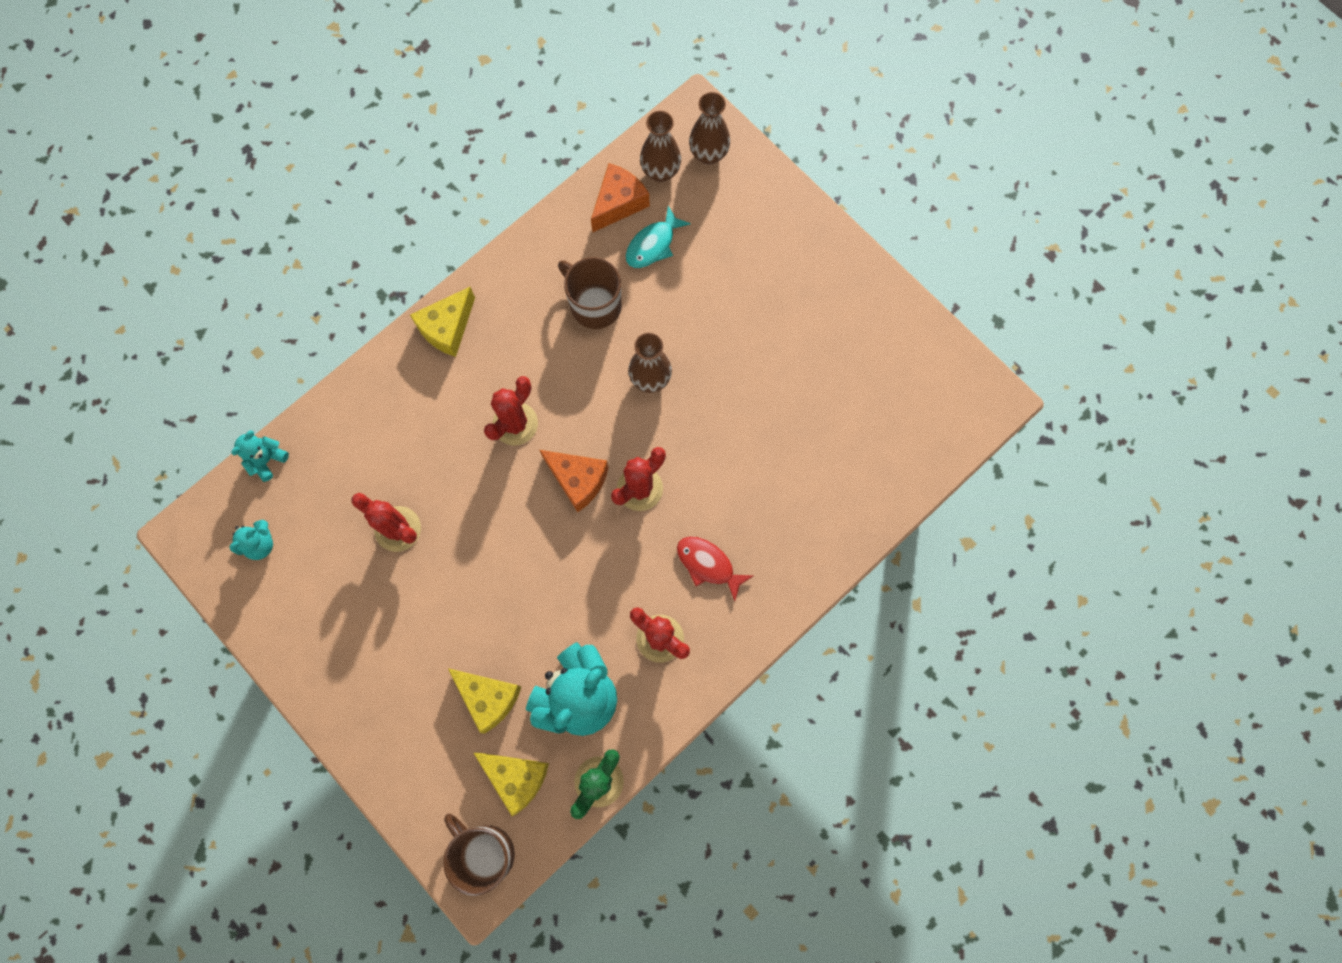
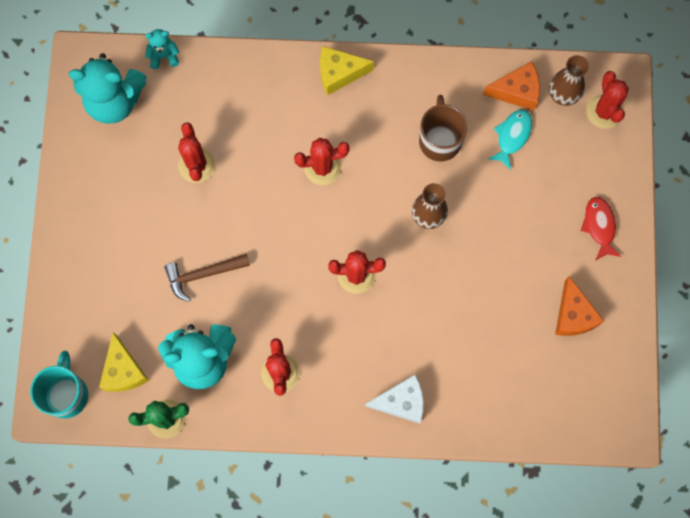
camera: 45 degrees right, 0 degrees up
(260, 544) = (114, 101): turquoise teddy bear -> turquoise teddy bear, size x2.10
(484, 852) = (66, 394): brown mug -> turquoise mug
(488, 698) = (152, 311): yellow cheese -> none
(502, 620) = (203, 274): none -> brown hammer
(578, 480) = (325, 235): orange cheese -> orange cheese (573, 315)
(653, 245) = (512, 136): turquoise fish -> turquoise fish turned 120 degrees clockwise
(708, 154) = (604, 112): brown vase -> red cactus
(708, 564) = (351, 358): red fish -> red fish (599, 226)
(788, 559) = (401, 402): none -> white cheese

